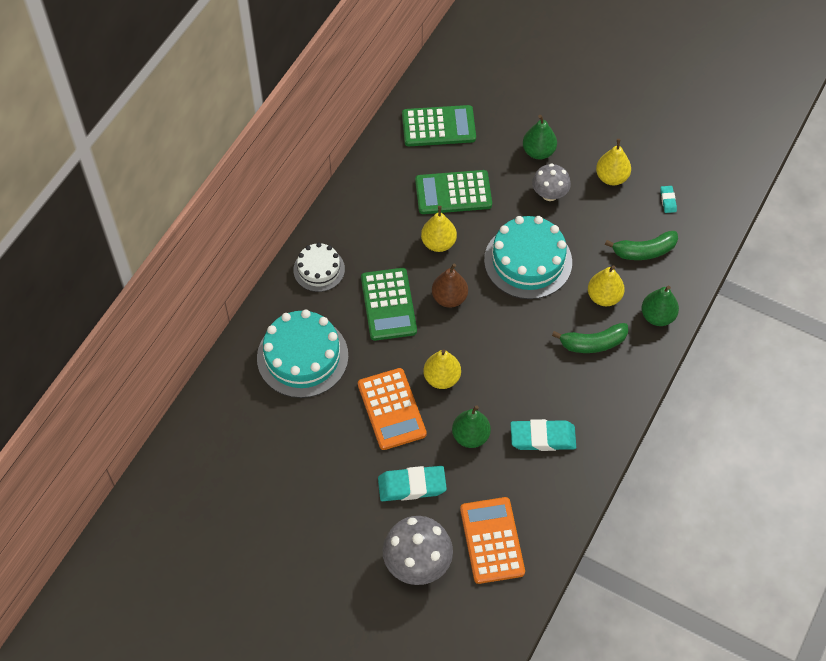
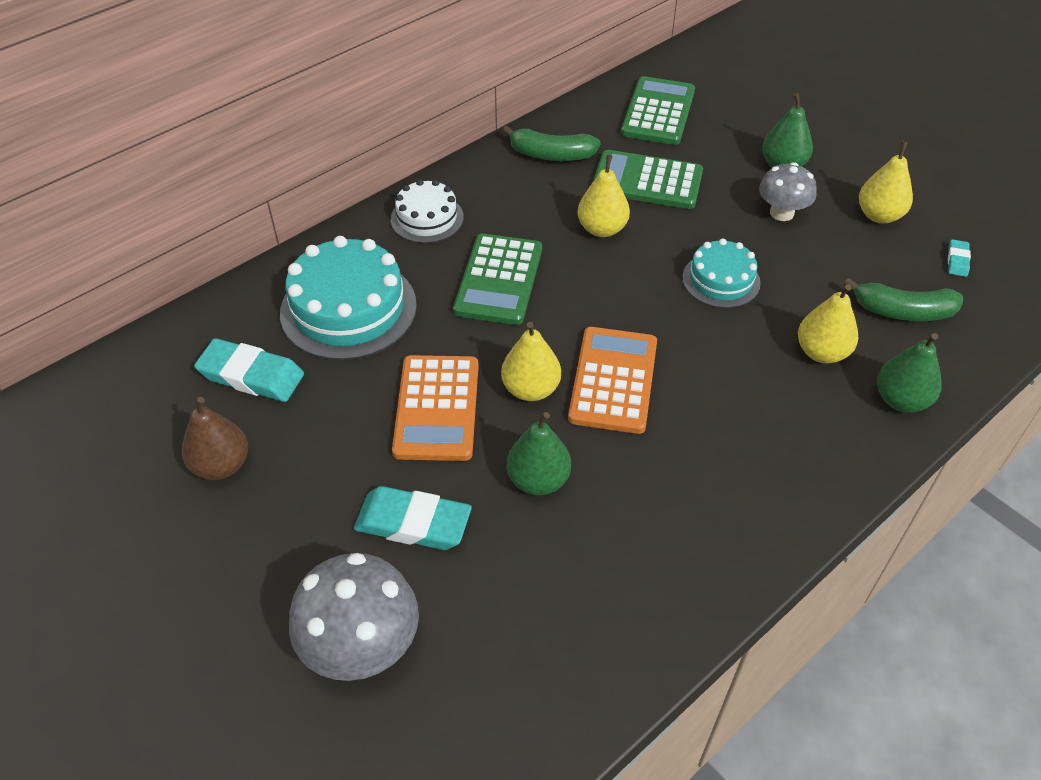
camera: 20 degrees right, 10 degrees down
(438, 127) = (658, 112): green calculator -> green calculator turned 90 degrees counterclockwise
(449, 298) = (588, 294): brown pear -> brown pear (221, 465)
(492, 540) = (502, 652): orange calculator -> orange calculator (613, 380)
(528, 261) = (721, 280): turquoise cake -> turquoise cake, size x0.58
(542, 437) = (653, 517): turquoise eraser -> turquoise eraser (251, 375)
(593, 343) = (783, 408): green banana -> green banana (551, 155)

